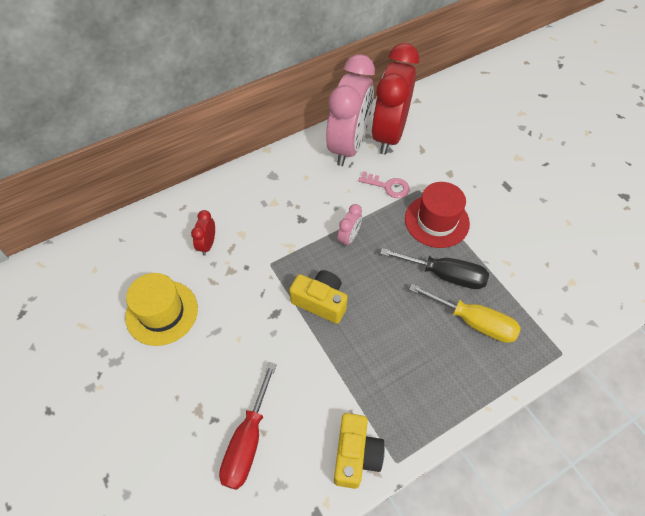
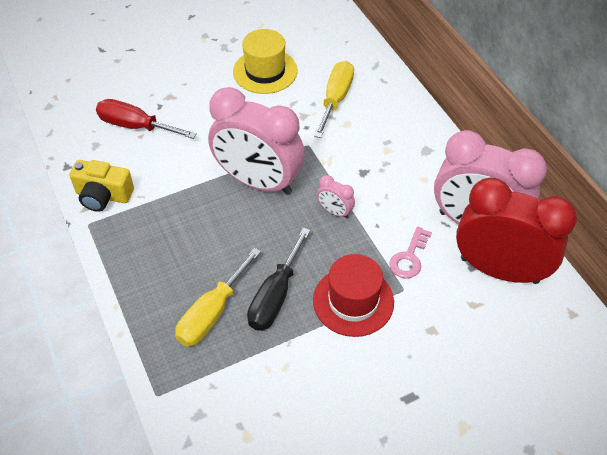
camera: 95 degrees right, 5 degrees down
(207, 244) = (336, 99): red clock -> yellow screwdriver
(320, 302) = (258, 182): yellow camera -> pink clock

